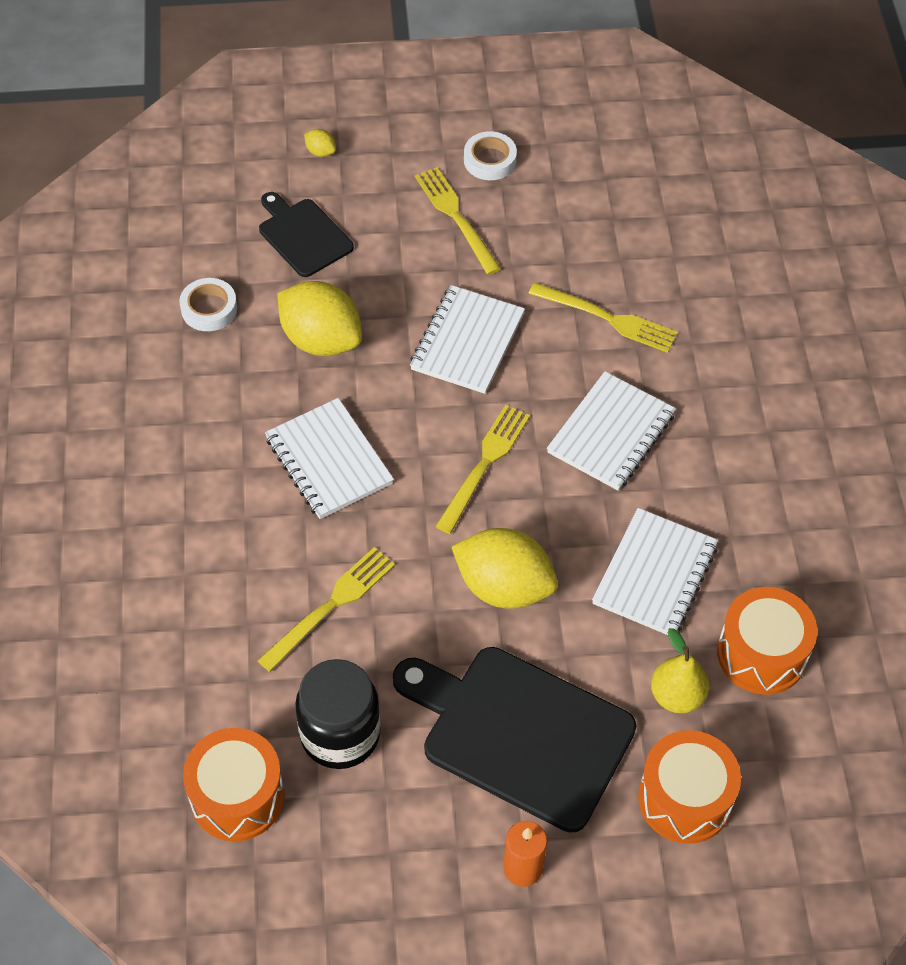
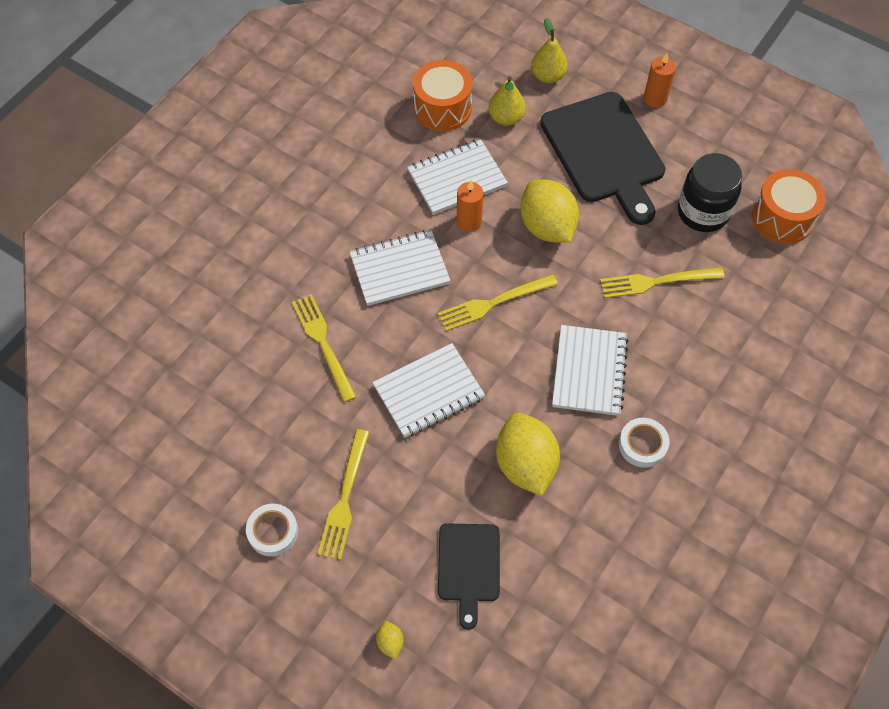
camera: 140 degrees left, 5 degrees up
(209, 309) = (587, 550): white tape -> white tape (642, 445)
(592, 533) = (469, 221): none -> orange candle
(685, 798) = (548, 76): orange drum -> yellow pear

